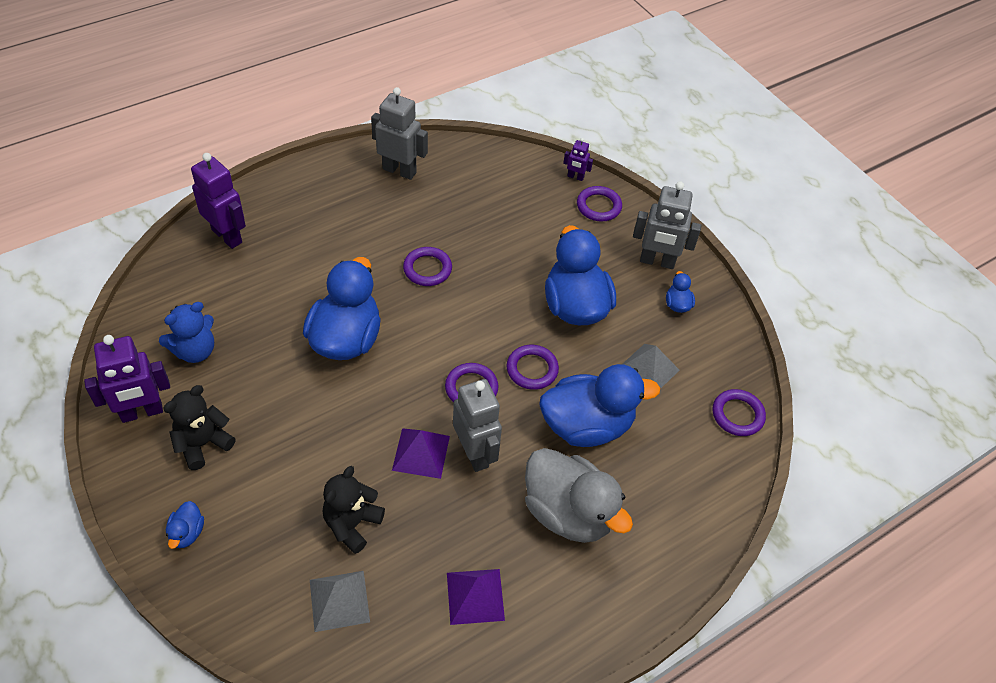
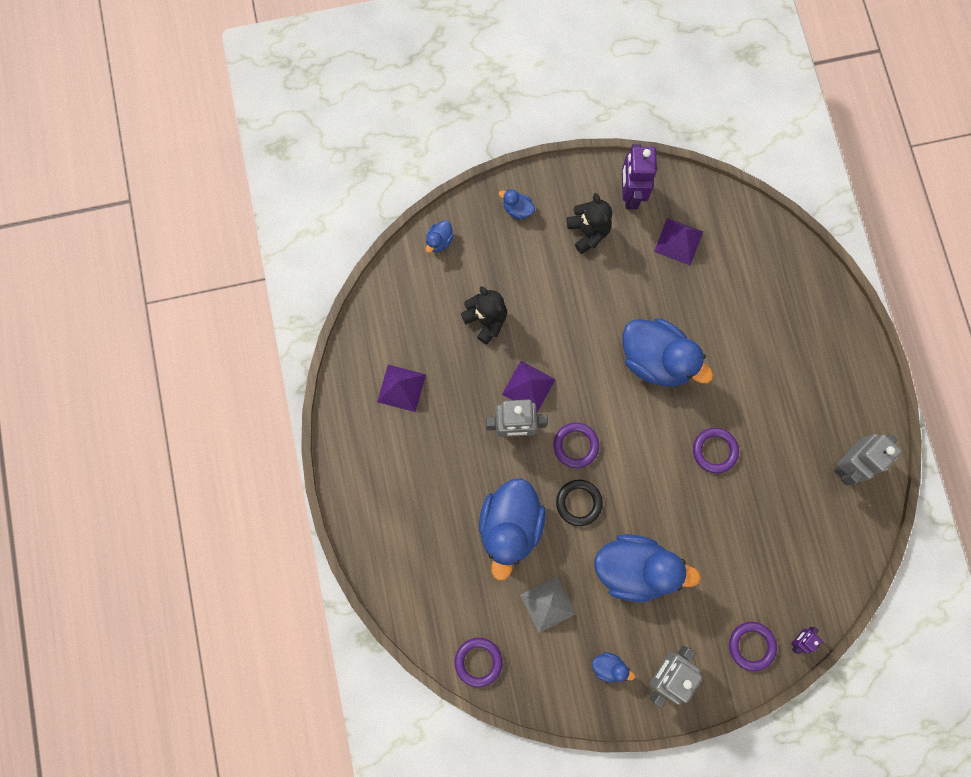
camera: 115 degrees right, 25 degrees up
(195, 351) = (678, 241): blue teddy bear -> purple pyramid
(227, 236) = (800, 289): purple robot -> none
(256, 617) = (439, 241): none -> blue duck
(339, 600) = (431, 296): grey pyramid -> none
(532, 369) = (578, 503): purple ring -> black ring
(568, 512) = (440, 479): grey duck -> none

